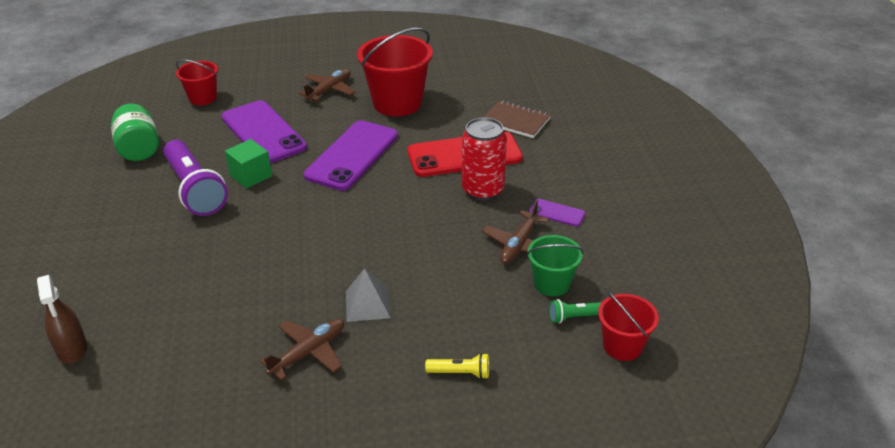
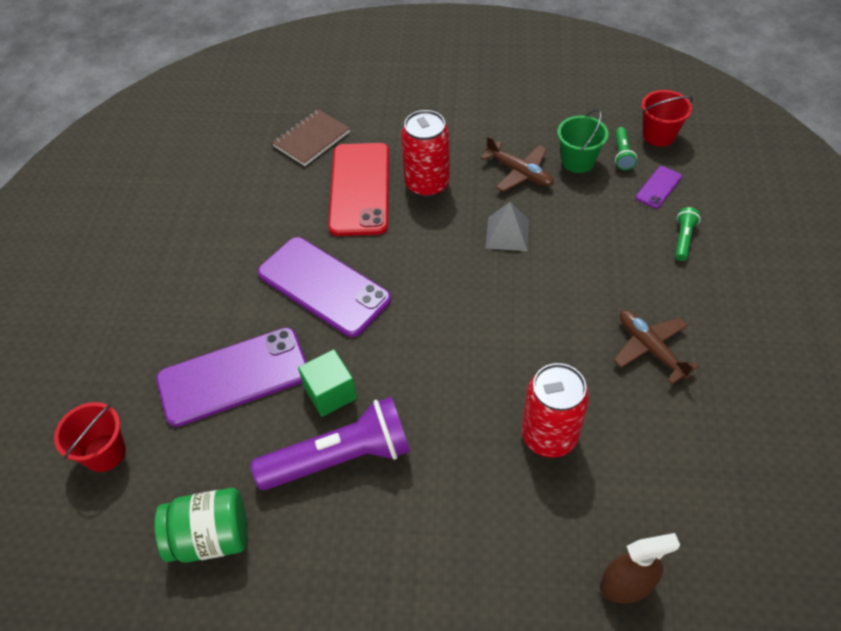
camera: 75 degrees left, 15 degrees up
(211, 293) = (549, 436): none -> red can
(329, 90) = (162, 298): brown plane -> none
(367, 304) = (587, 296): grey pyramid -> grey pyramid (507, 234)
(397, 103) = (227, 232): red bucket -> none
(460, 373) = (683, 239): yellow flashlight -> green flashlight
(557, 213) = (478, 139): purple phone -> purple phone (658, 187)

